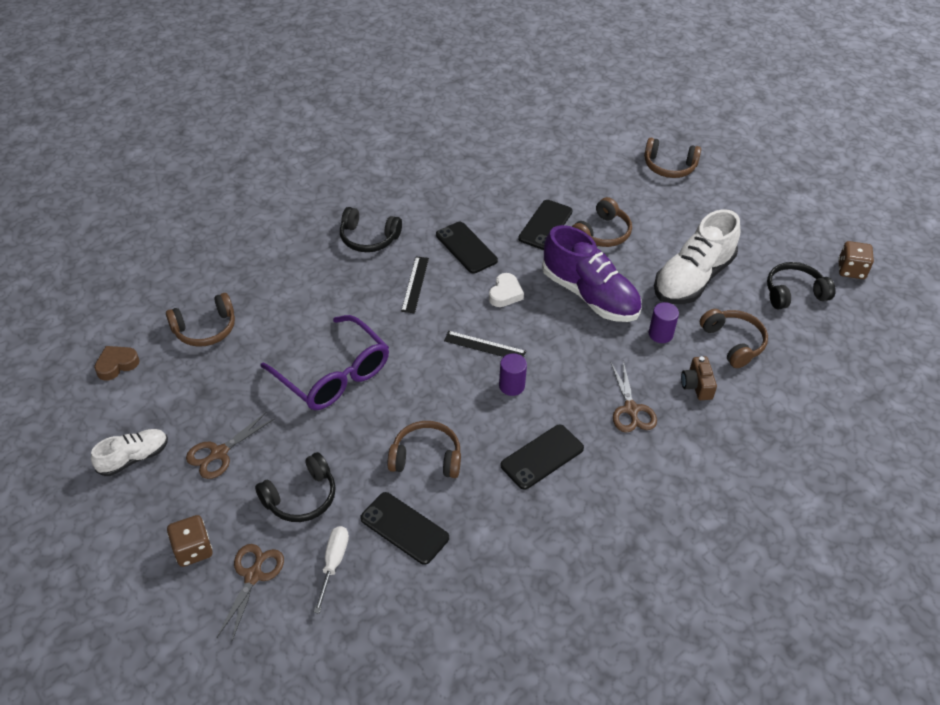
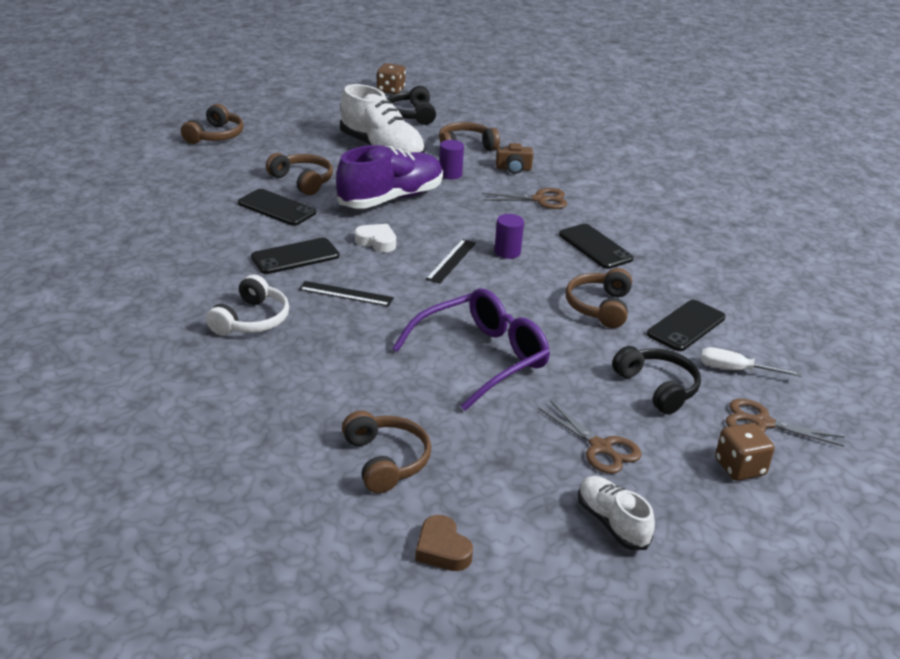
camera: 85 degrees left, 15 degrees down
(368, 238) = (251, 320): black headphones -> white headphones

